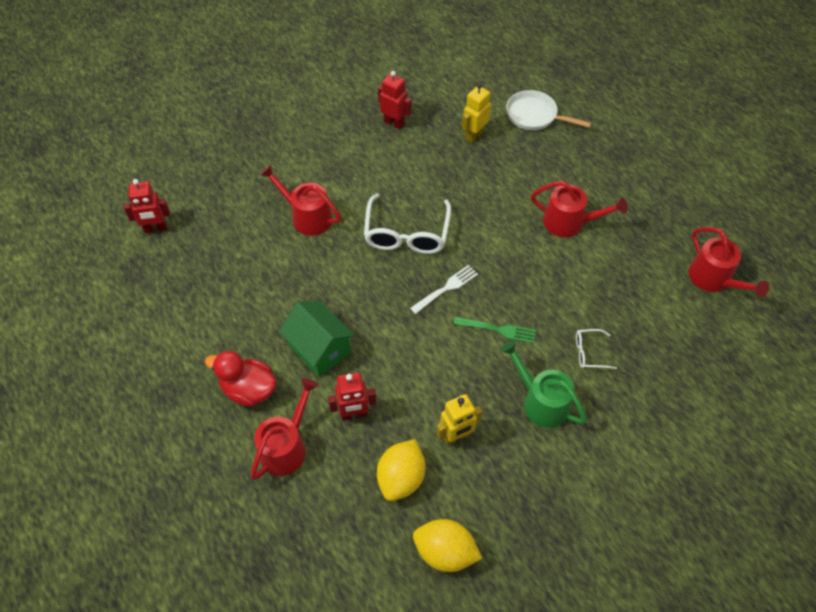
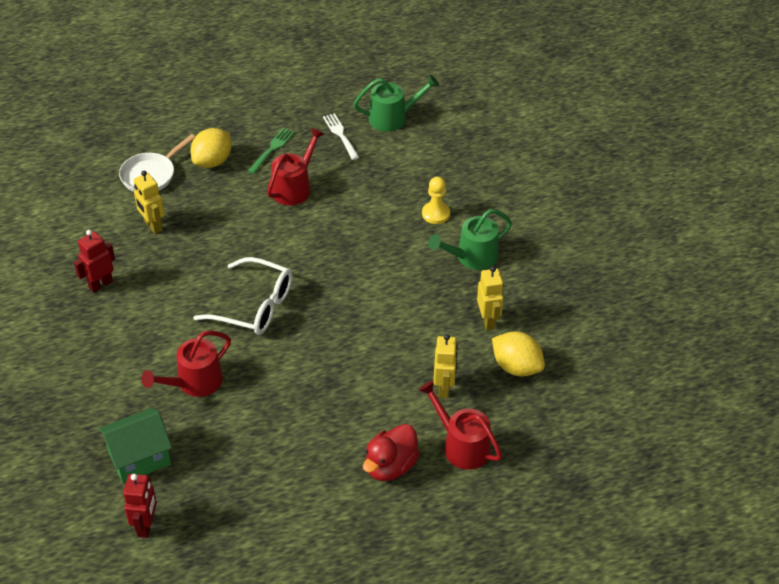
camera: 75 degrees left, 10 degrees down
(320, 349) = (364, 401): green house -> green house (139, 458)
(354, 414) = (444, 388): red robot -> yellow robot
(445, 552) = (589, 352): yellow lemon -> yellow lemon (212, 161)
(446, 288) = (332, 291): white fork -> white fork (340, 135)
(498, 330) = (391, 266): green fork -> green fork (272, 149)
(589, 352) = (435, 214): white glasses -> yellow pawn
(713, 279) = (392, 118): red watering can -> green watering can

